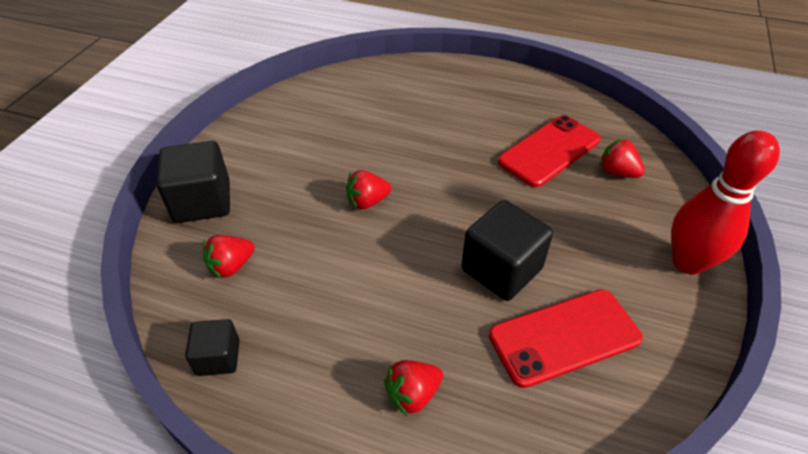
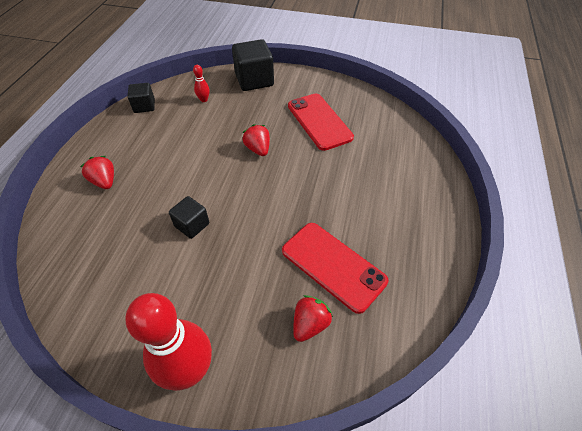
camera: 85 degrees right, 5 degrees up
(231, 266) = (204, 100): red strawberry -> red bowling pin
(501, 269) = (192, 225): black cube -> black cube, size x0.58
(564, 337) = (128, 260): red phone -> red phone (319, 121)

